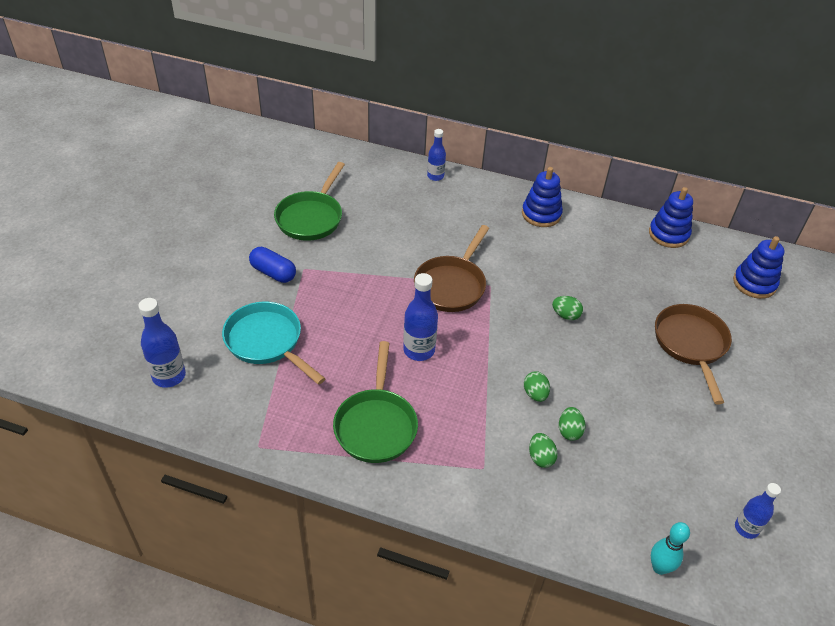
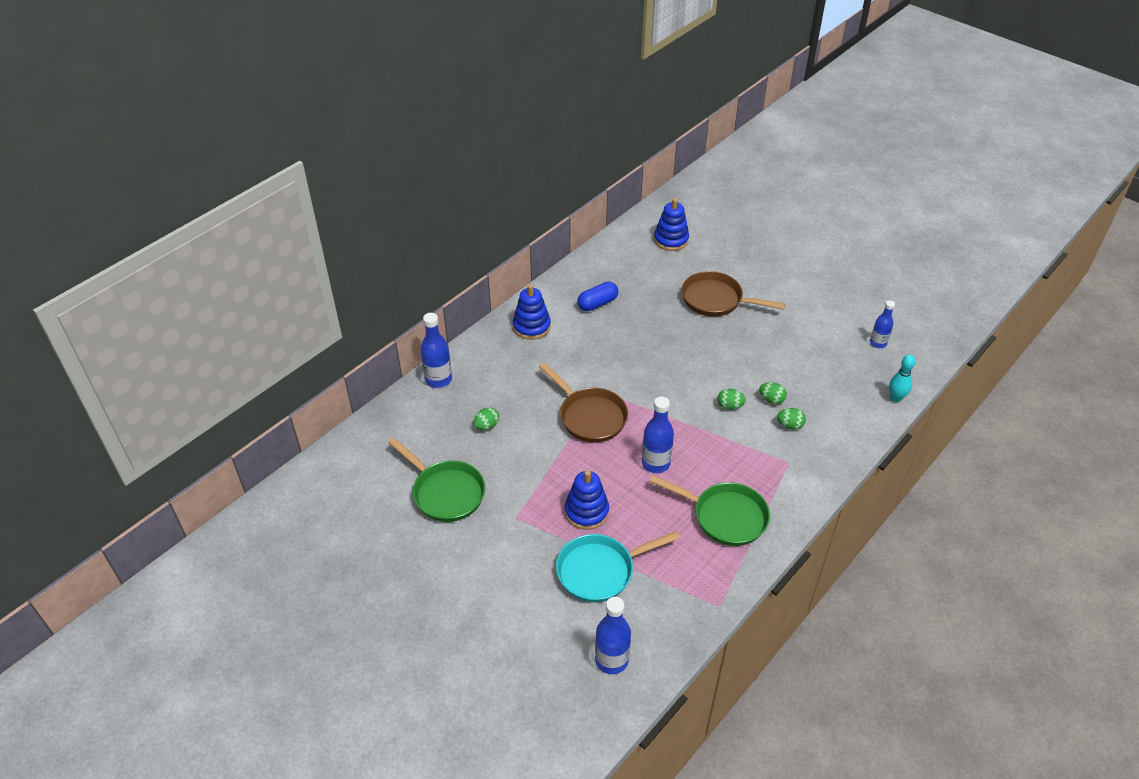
camera: 65 degrees left, 0 degrees up
(273, 273) = (510, 543): blue capsule -> blue capsule (597, 303)
(435, 176) = (438, 379): blue bottle -> blue bottle, size x1.53
(565, 315) = (656, 357): green egg -> green egg (486, 426)
(668, 234) = (596, 261): blue stacking toy -> blue stacking toy (586, 511)

